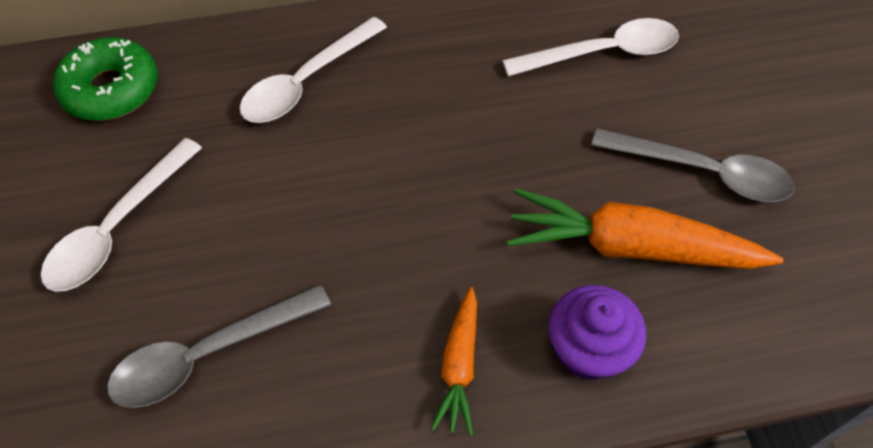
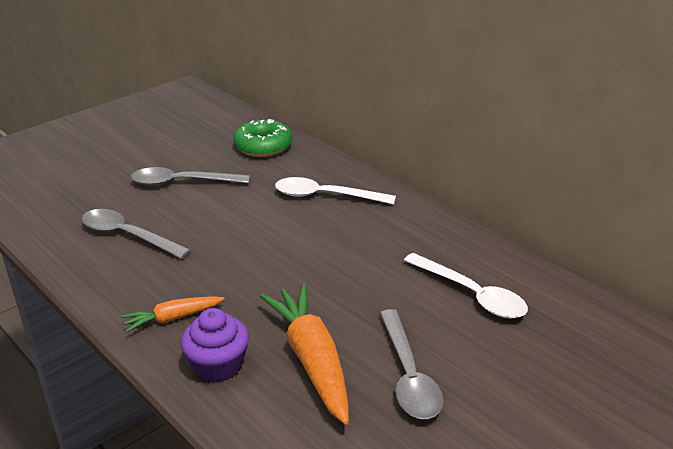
camera: 60 degrees right, 25 degrees down
(118, 228) = (182, 182): white spoon -> grey spoon

